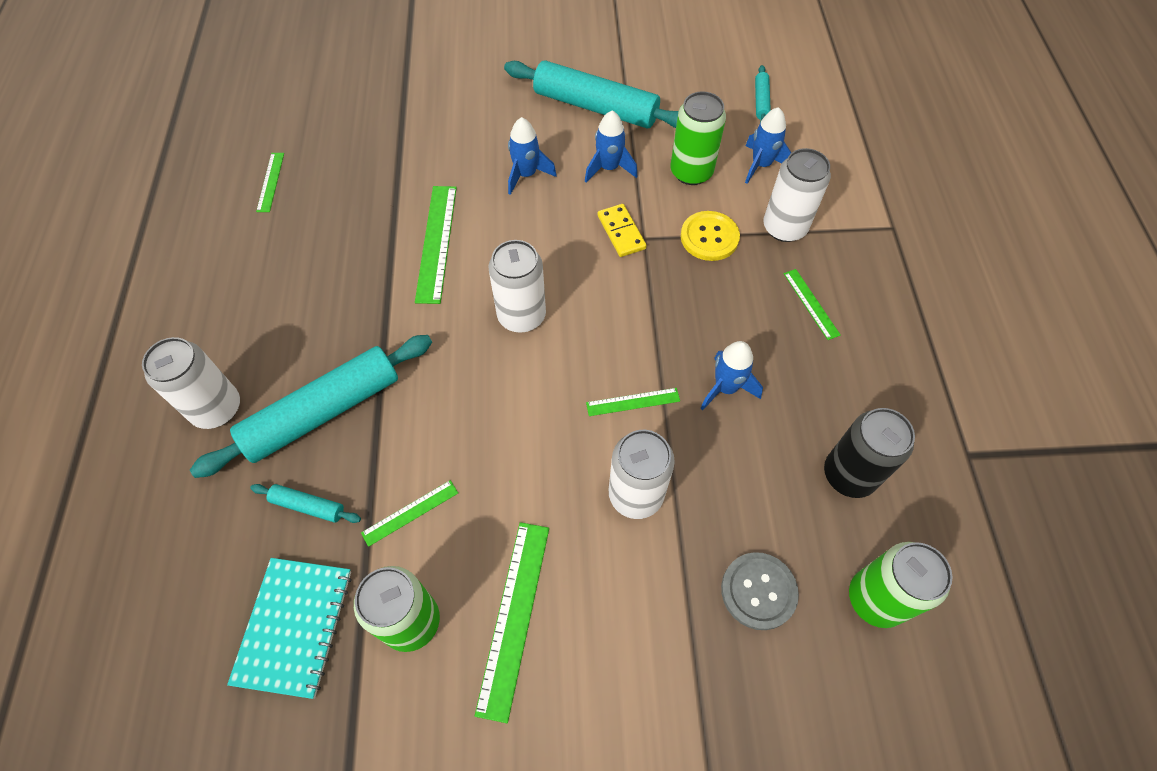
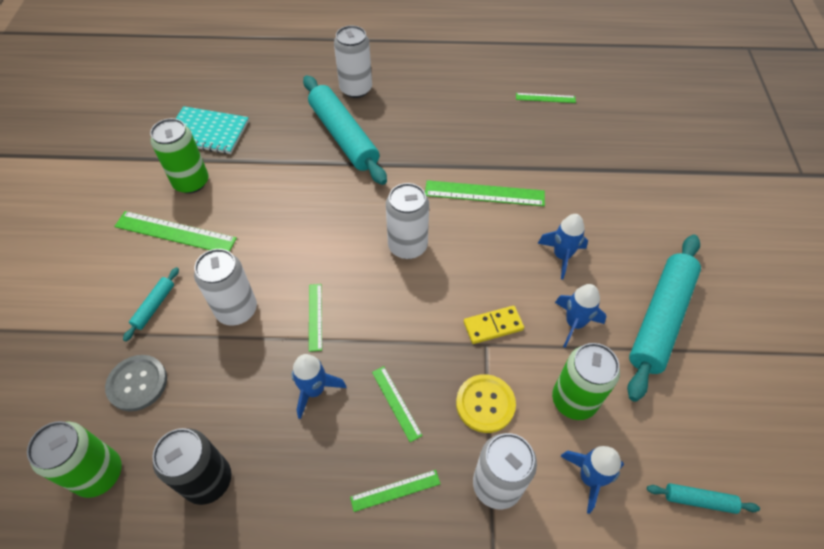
camera: 95 degrees right, 5 degrees down
(308, 506) = (279, 133): turquoise rolling pin -> turquoise rolling pin (154, 306)
(410, 512) = (261, 181): green ruler -> green ruler (396, 403)

